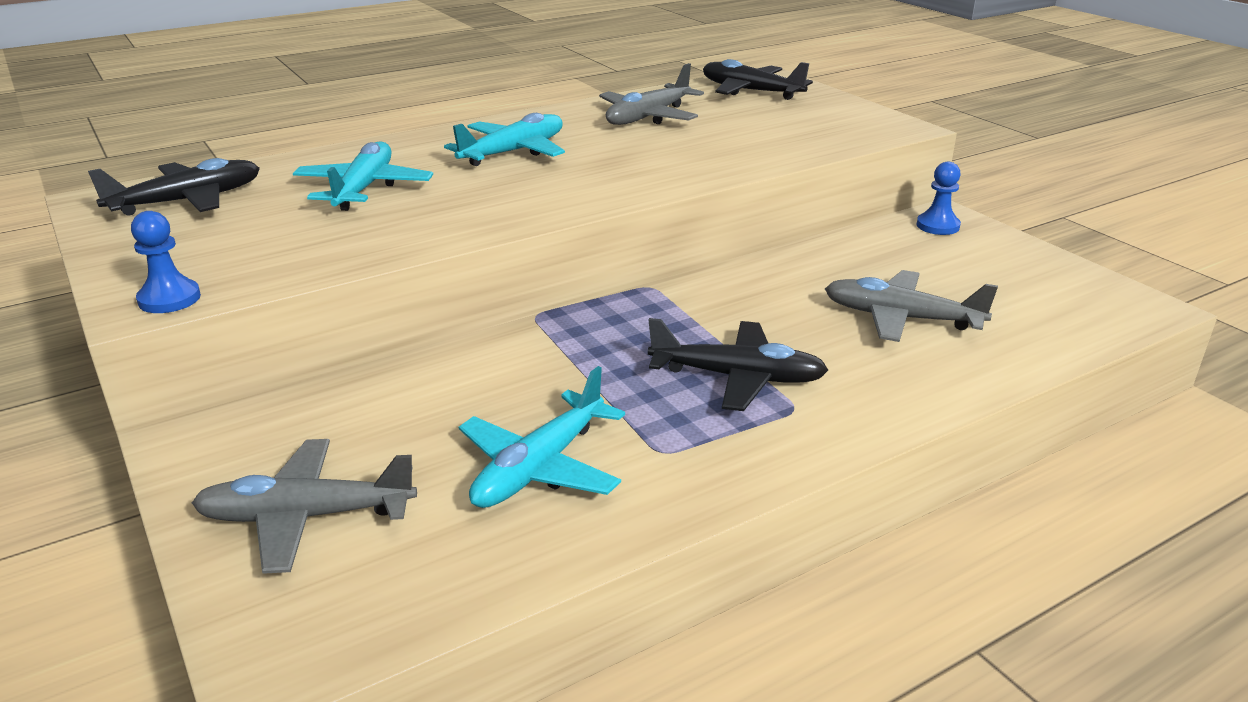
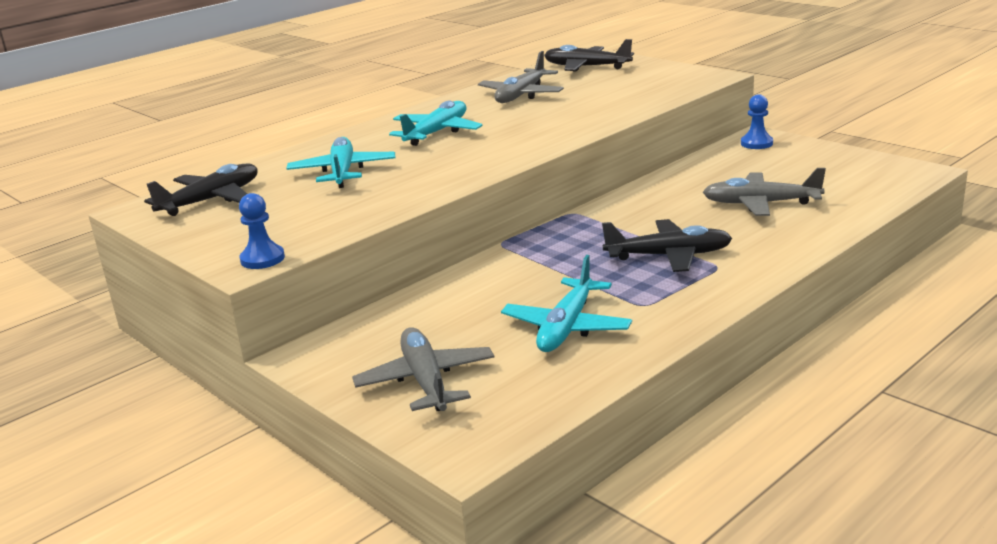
camera: 10 degrees left, 5 degrees down
(306, 517) = (425, 381): grey plane -> grey plane turned 90 degrees clockwise

